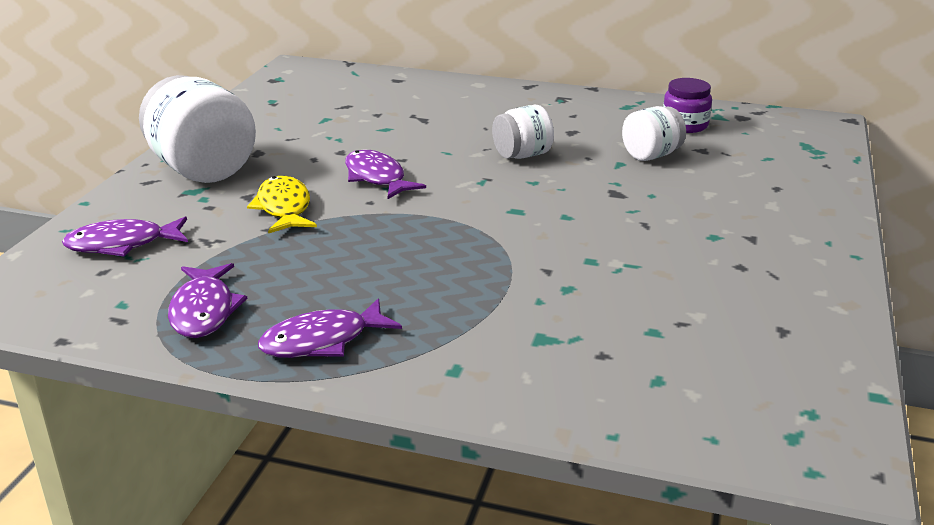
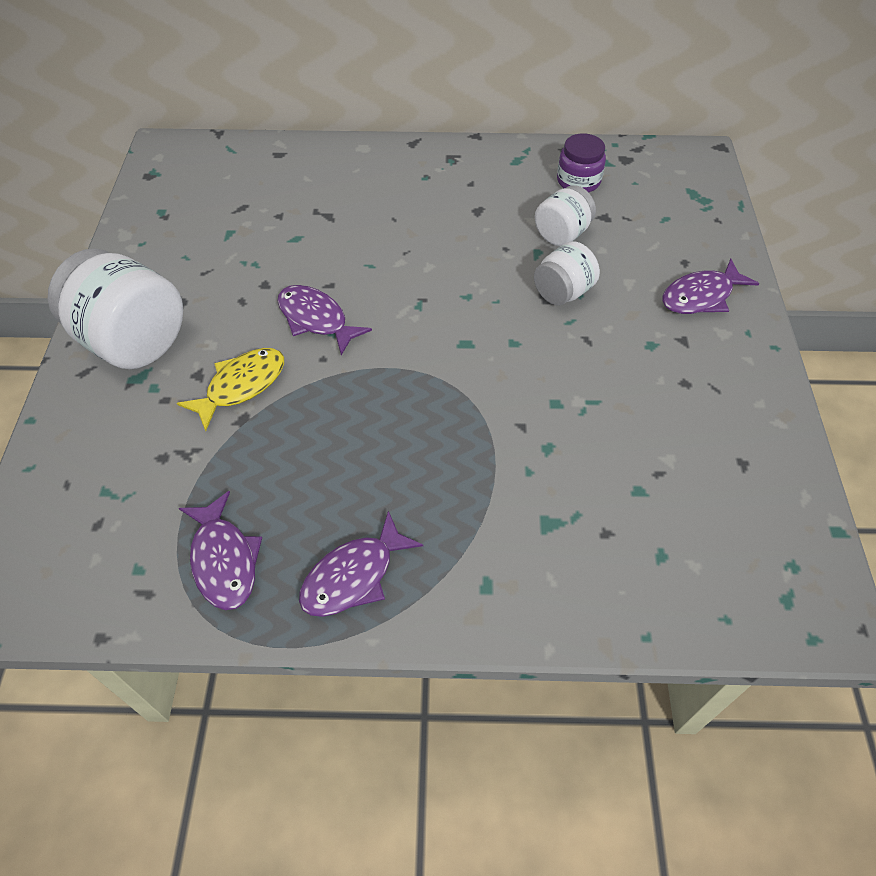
camera: 15 degrees left, 25 degrees up
(122, 244) = (99, 478): purple fish -> purple fish (701, 296)
(284, 208) = (241, 386): yellow fish -> yellow fish turned 75 degrees clockwise
(522, 155) = (443, 256): white jar -> white jar (562, 292)

